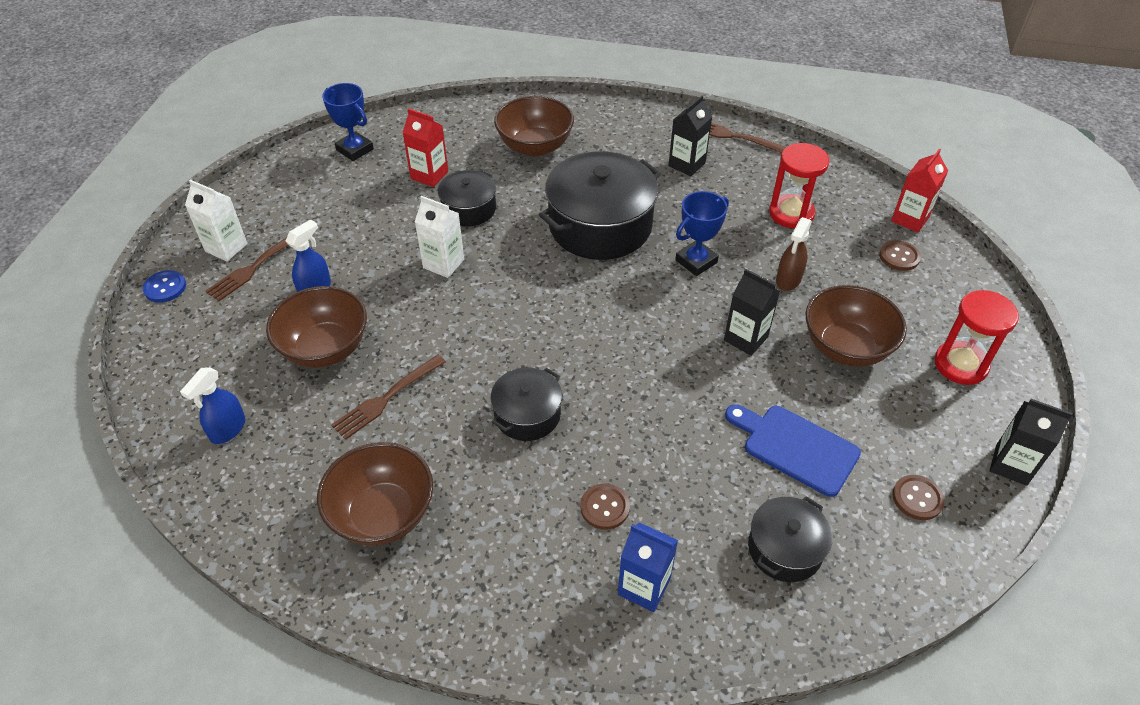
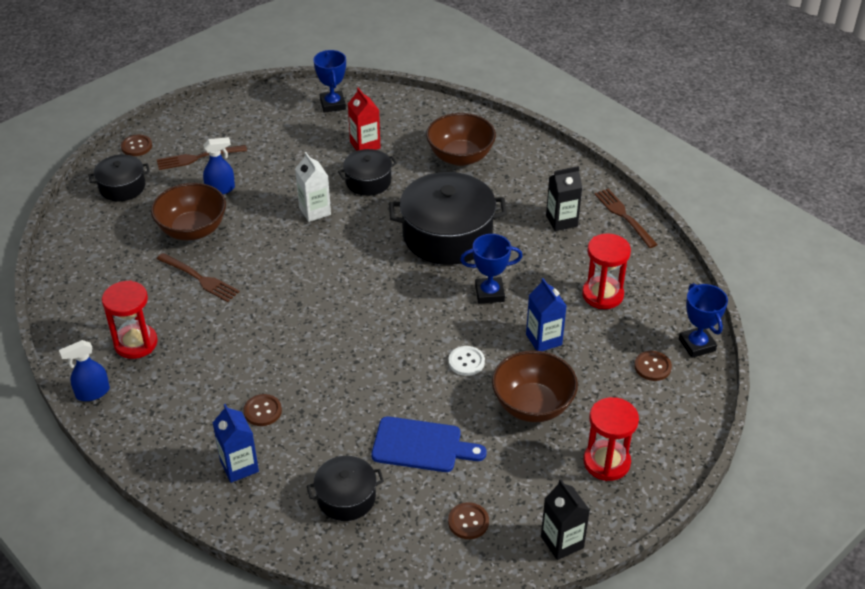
camera: 35 degrees right, 5 degrees down
(165, 287) = (136, 146): blue button -> brown button
(226, 247) = (192, 137): white carton -> none
(228, 429) = (97, 250): blue spray bottle -> blue spray bottle (92, 393)
(383, 514) = (136, 343): brown bowl -> red hourglass
(387, 398) = (199, 278): brown fork -> brown fork turned 135 degrees counterclockwise
(527, 414) = (272, 332): black pot -> black pot (122, 187)
(745, 338) = (466, 362): black carton -> white button
(788, 280) = (544, 339): brown spray bottle -> blue carton
(795, 447) = (421, 446): blue cutting board -> blue cutting board turned 120 degrees clockwise
(910, 219) = (697, 345): red carton -> blue trophy

